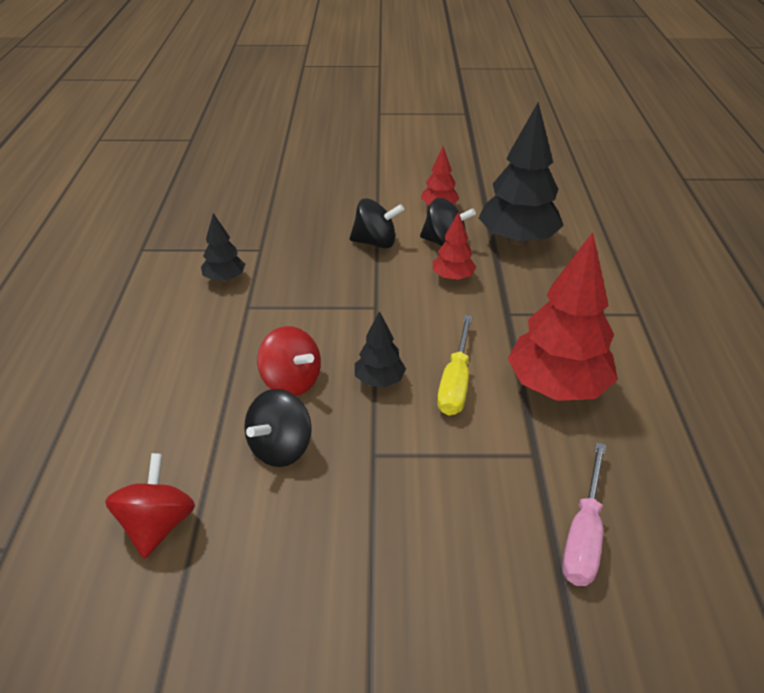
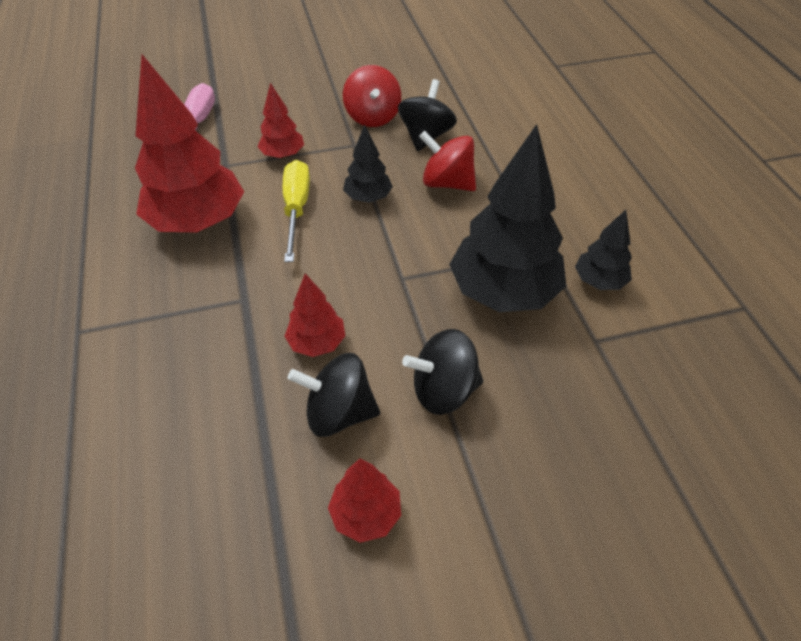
camera: 165 degrees right, 10 degrees up
(158, 525) = (477, 87): red spinning top -> red spinning top (372, 117)
(464, 455) = (283, 155): none -> red tree
(517, 240) = (223, 447): black tree -> black tree (503, 292)

